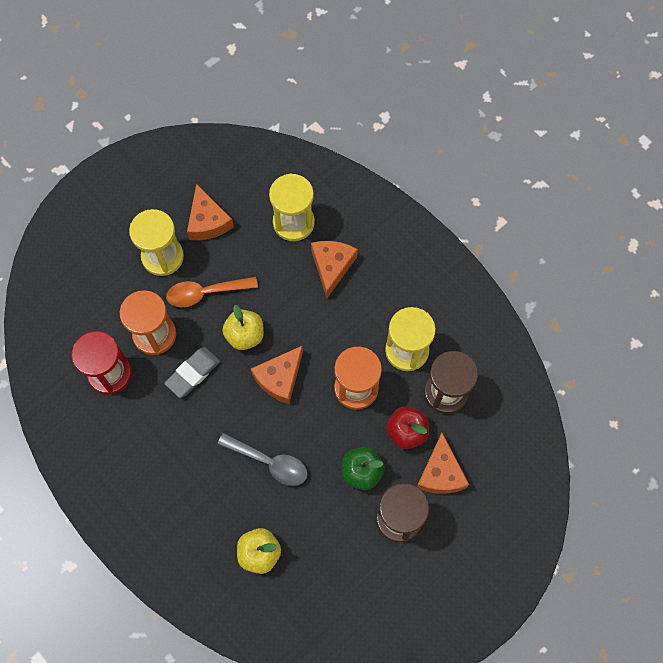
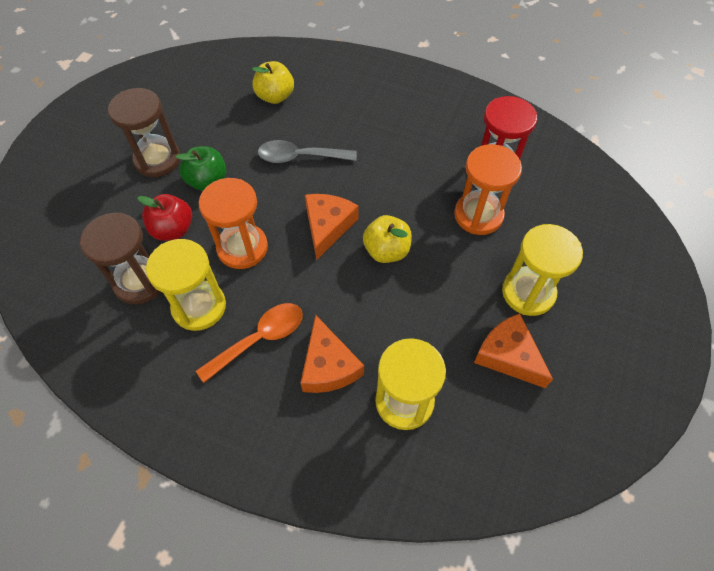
camera: 155 degrees right, 10 degrees down
(193, 373) = (416, 197): grey eraser -> none
(205, 293) = (455, 274): orange spoon -> orange spoon (259, 339)
(440, 473) = (126, 208): orange cheese -> none

